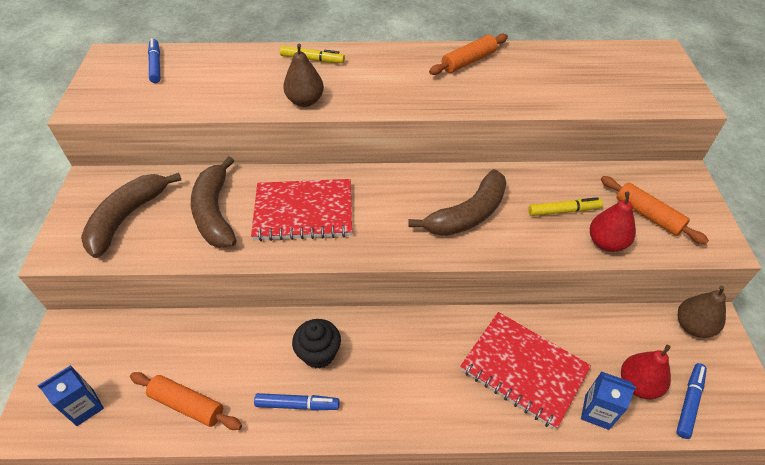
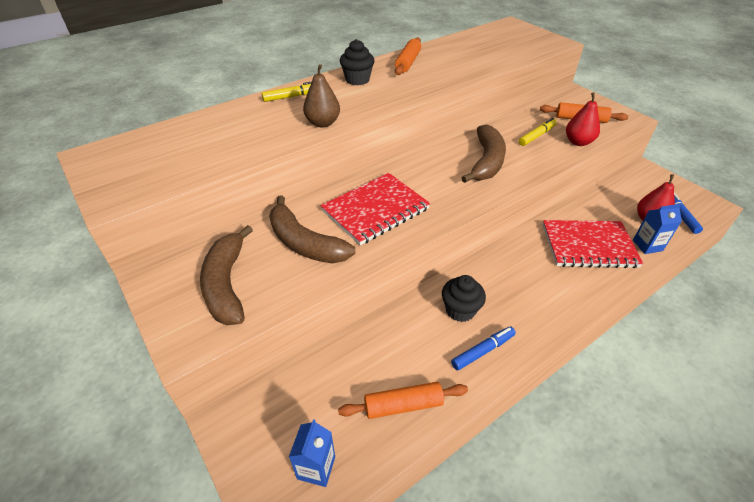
camera: 35 degrees left, 5 degrees down
(156, 65) = (152, 145): blue marker -> none
(392, 63) = (357, 80): none -> black cupcake
(692, 326) = (639, 177): brown pear -> none

